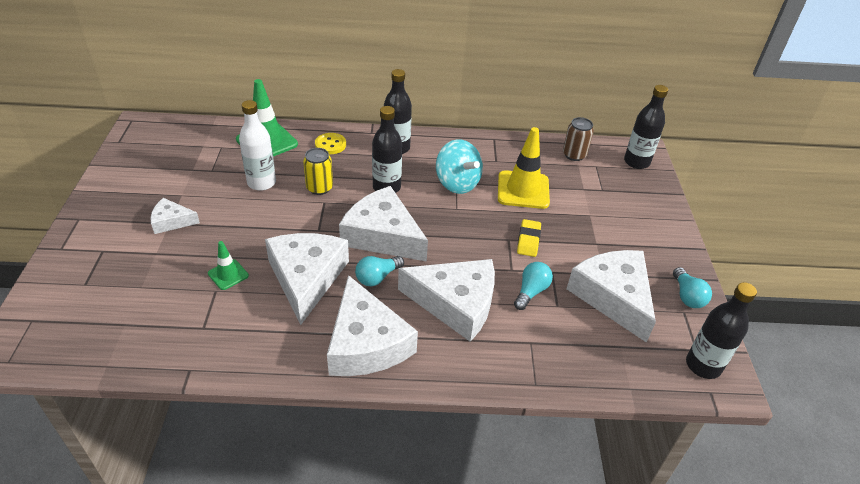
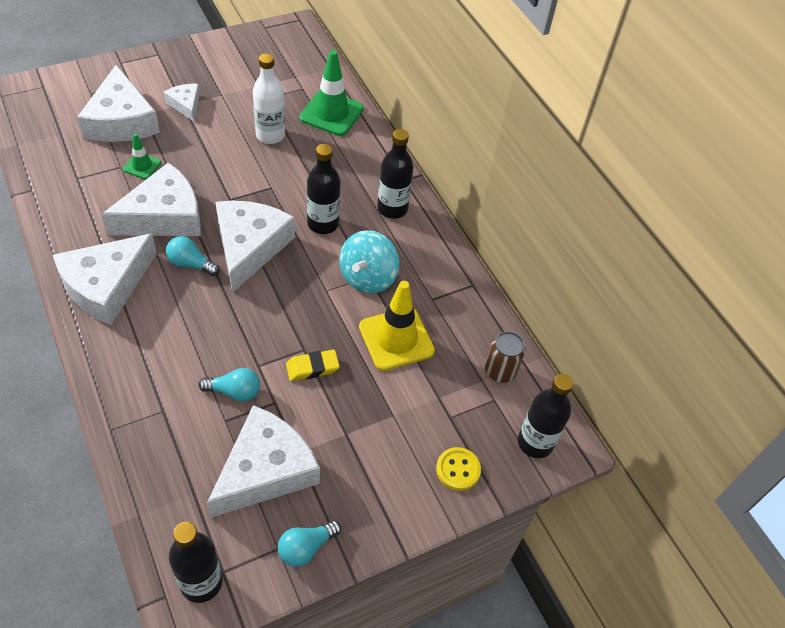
camera: 60 degrees right, 10 degrees up
(319, 188) = (289, 176): yellow can -> none
(330, 145) = (360, 158): yellow button -> yellow button (458, 470)
(456, 303) = (186, 334): white cheese -> white cheese (121, 121)

